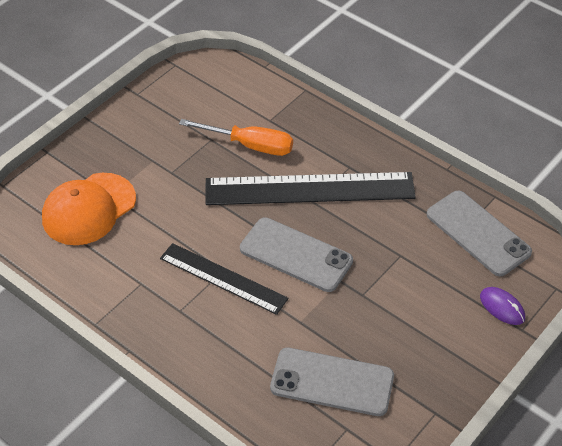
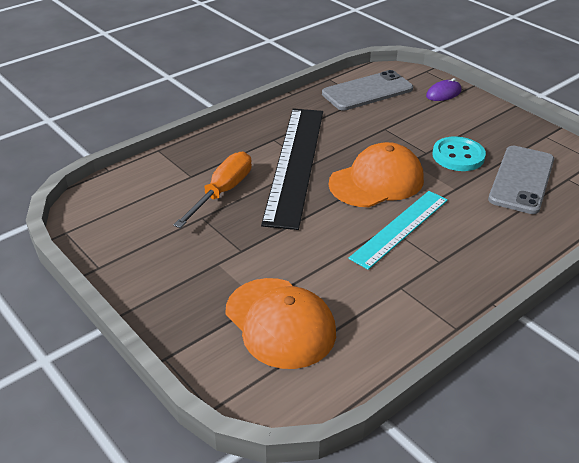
camera: 80 degrees left, 10 degrees down
(223, 278) = (400, 228): black ruler -> turquoise ruler
(296, 255) = (376, 181): grey phone -> orange cap
(363, 323) = (458, 156): none -> turquoise button

